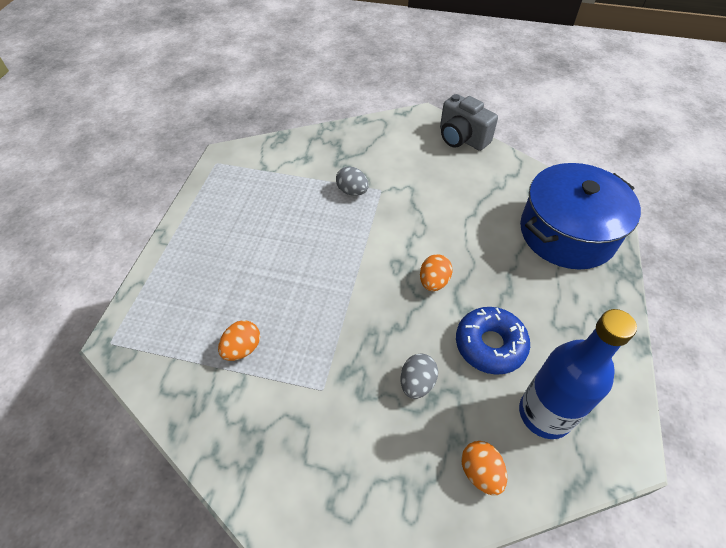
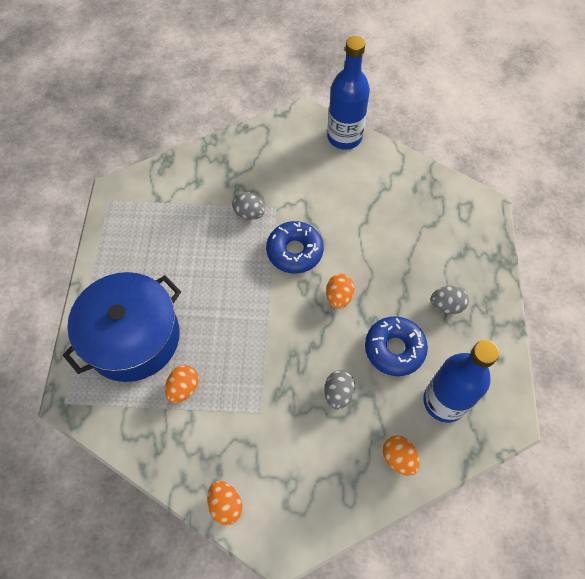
camera: 10 degrees left, 10 degrees up
(257, 491) = (226, 505): none -> orange egg
(393, 231) = (294, 251): none -> blue donut
(462, 138) = (344, 137): grey camera -> blue bottle
(556, 308) = (446, 305): none -> grey egg
(567, 233) = (451, 228): blue pot -> blue pot (133, 337)

